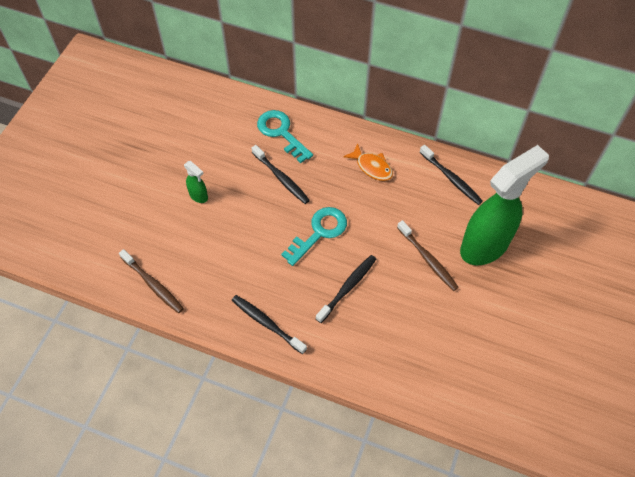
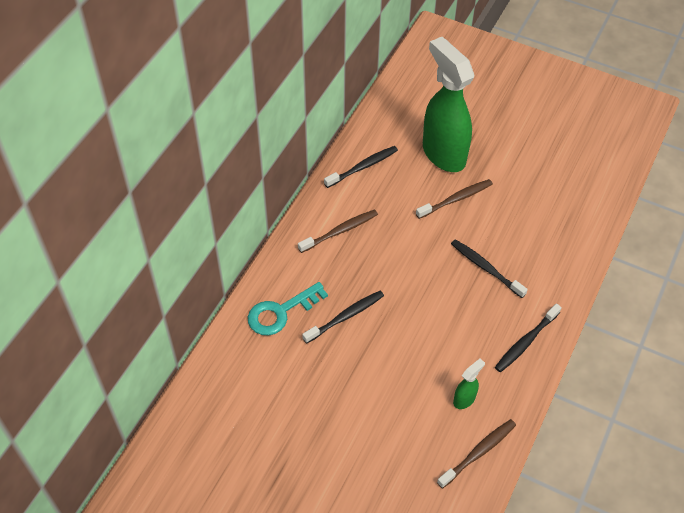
camera: 85 degrees left, 5 degrees down
(199, 196) = (361, 402): green spray bottle -> green spray bottle (464, 399)
(319, 232) = (419, 287): turquoise key -> none
(372, 167) = (340, 231): orange fish -> brown toothbrush

